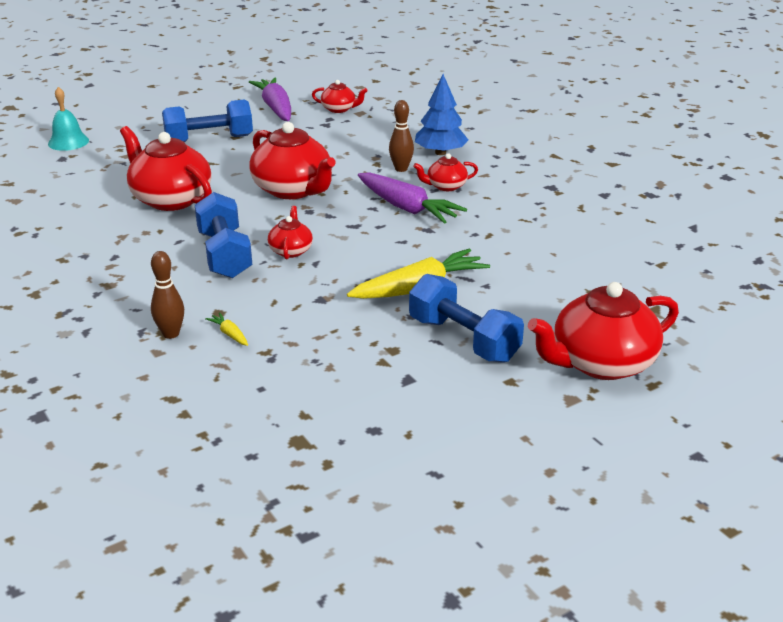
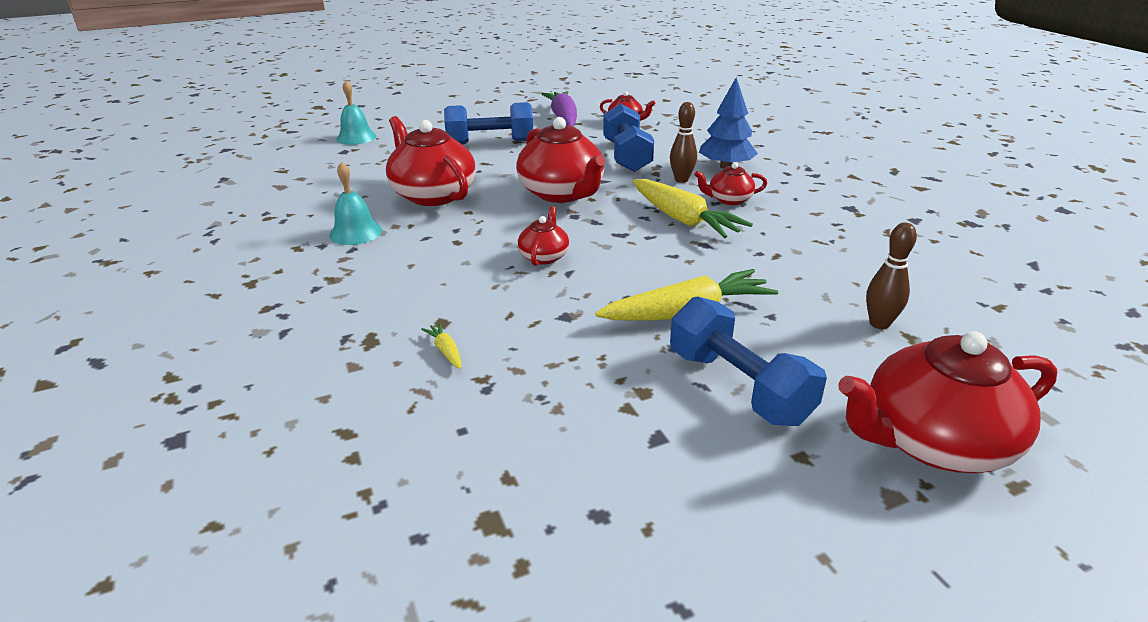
camera: 10 degrees right, 0 degrees up
(111, 241) = (355, 232): none -> turquoise bell
(171, 334) = (377, 344): brown bowling pin -> brown bowling pin (879, 324)
(224, 254) = (470, 255): blue dumbbell -> blue dumbbell (626, 156)
(407, 208) = (683, 220): purple carrot -> yellow carrot

